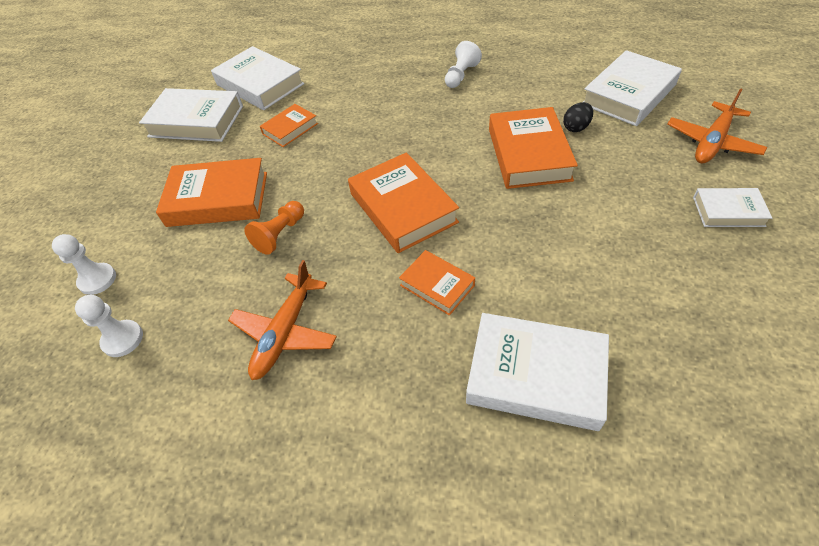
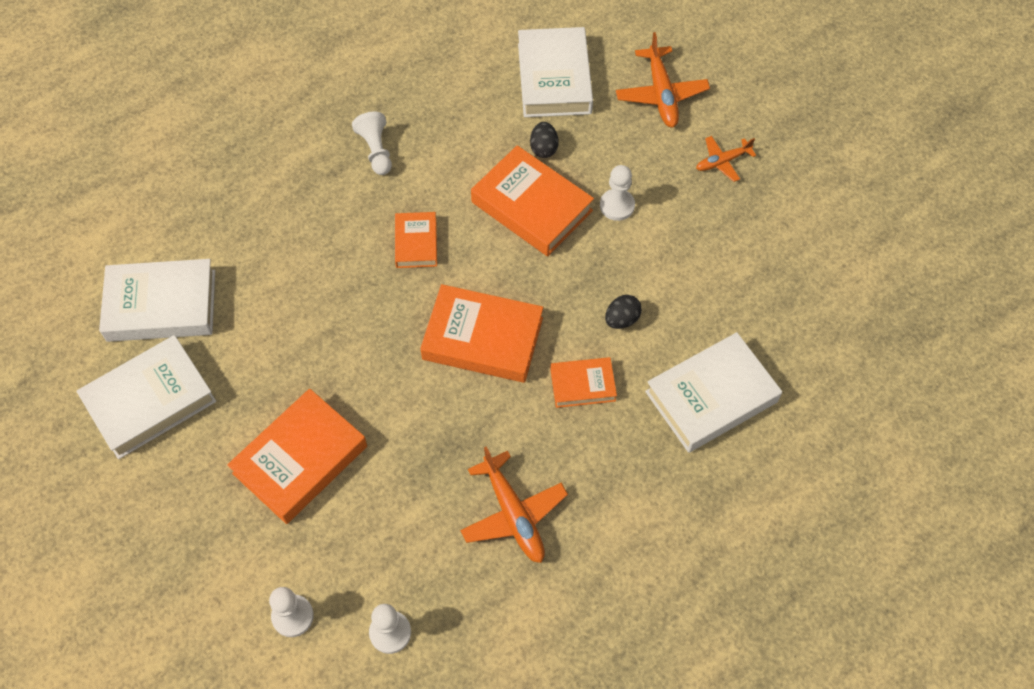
camera: 50 degrees left, 10 degrees up
(280, 234) = (406, 445): orange pawn -> none
(290, 129) = (272, 335): orange book -> orange book (416, 243)
(518, 263) = (622, 319): none -> black egg
(597, 189) = (617, 206): none -> white pawn
(728, 211) = (722, 162): white book -> orange plane

